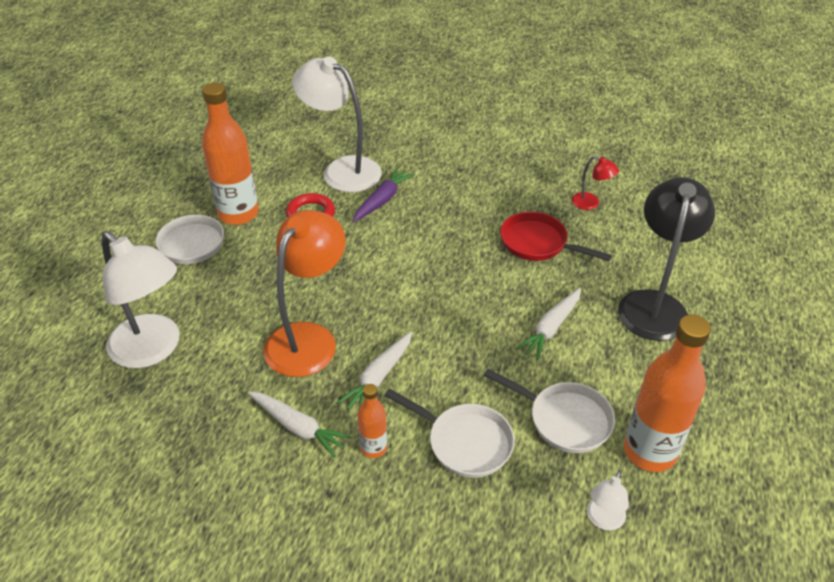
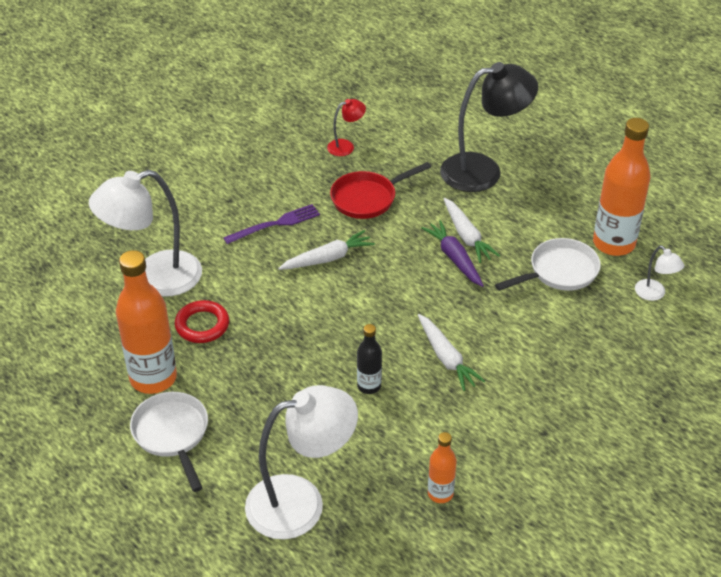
camera: 60 degrees left, 0 degrees up
(298, 427) = (465, 428): white carrot -> white carrot (327, 258)
(308, 338) = (369, 386): orange lamp -> black bottle
(373, 448) = (517, 389): orange bottle -> orange bottle (440, 493)
(382, 200) = (227, 268): purple carrot -> purple carrot (454, 258)
(455, 204) = (275, 224): none -> purple fork
(465, 442) = (545, 334): white pan -> none
(654, 304) = (483, 171): black lamp -> black lamp turned 120 degrees clockwise

